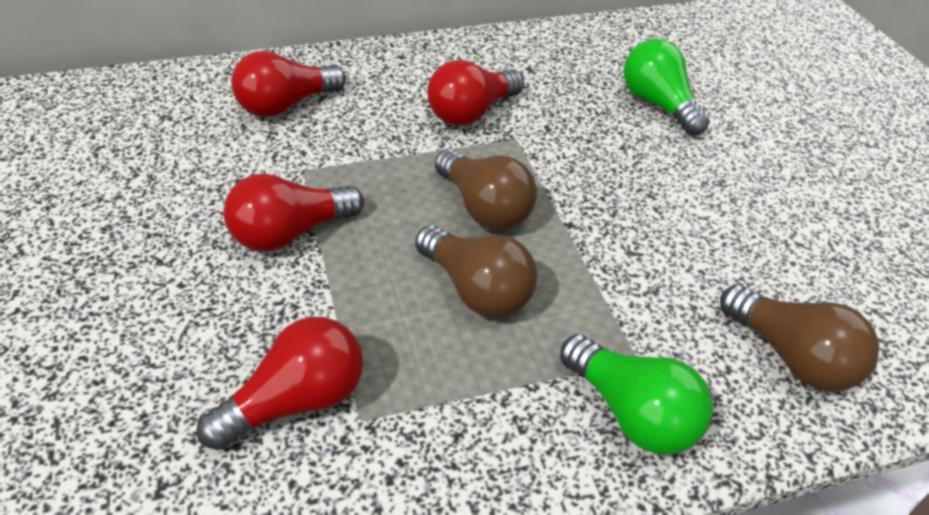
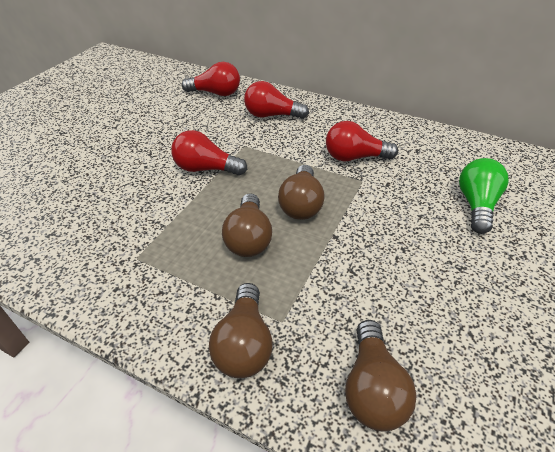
camera: 45 degrees right, 0 degrees up
(296, 402) = (124, 235): red light bulb -> red light bulb (216, 93)
(632, 414) = (244, 344): green light bulb -> brown light bulb

